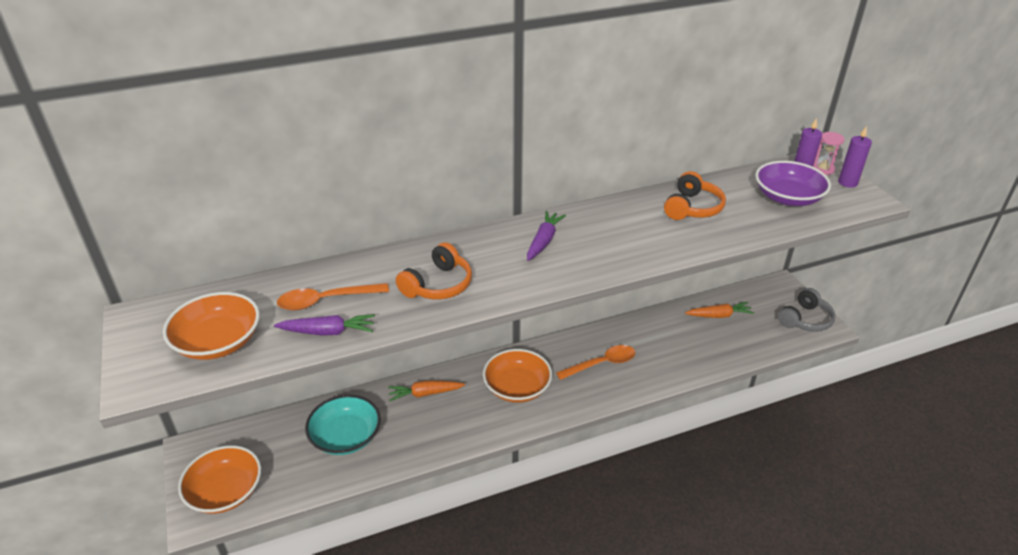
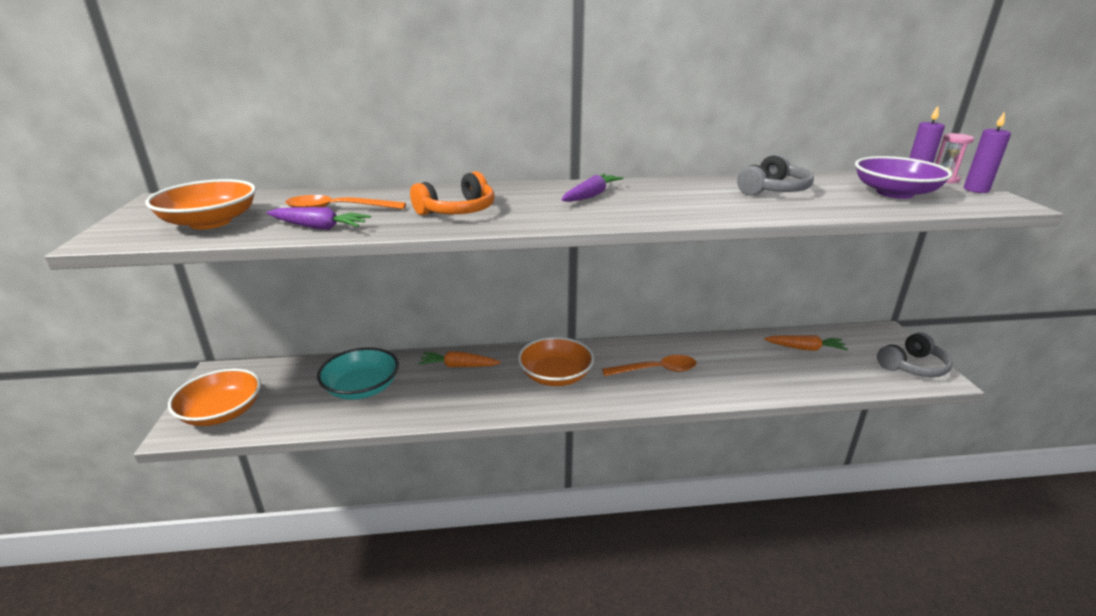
camera: 15 degrees right, 10 degrees down
(692, 208) = (773, 190): orange headphones -> grey headphones

